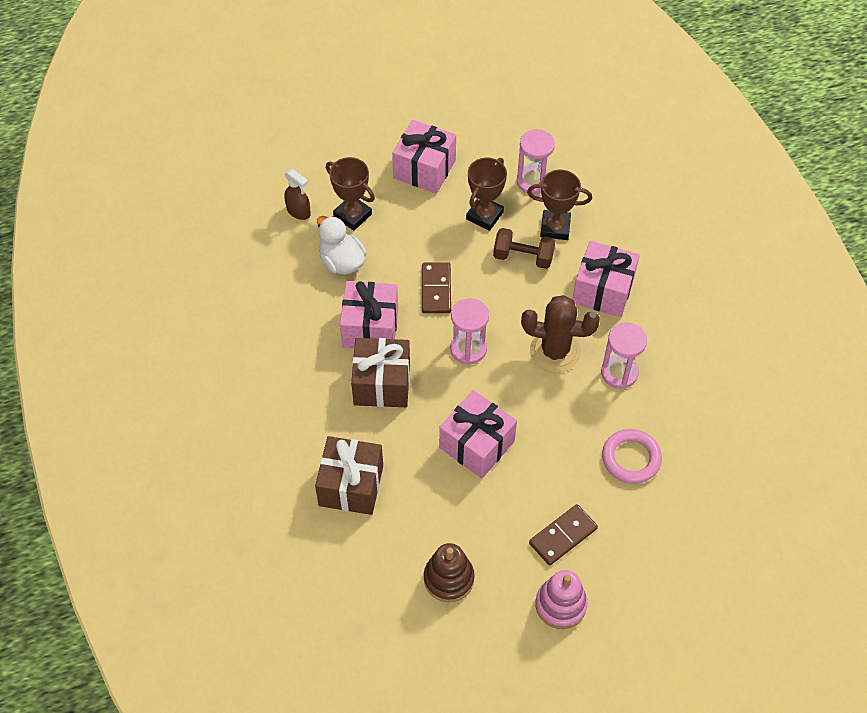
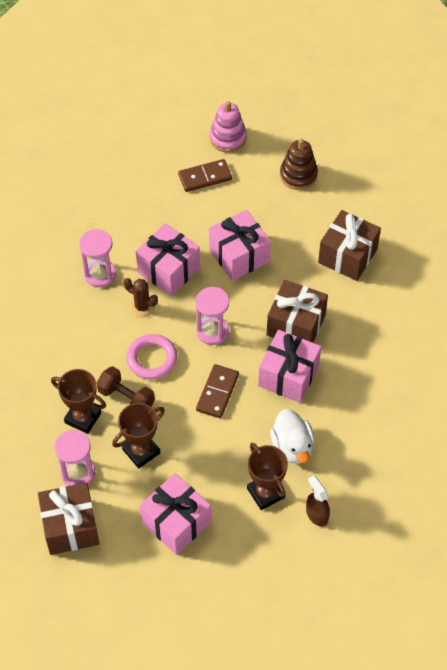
camera: 160 degrees left, 0 degrees up
(515, 139) = (70, 527): none -> brown gift
(555, 351) = (142, 307): brown cactus -> brown cactus, size x0.58
(603, 290) = (74, 345): pink gift -> pink gift (168, 270)
(631, 458) = (127, 211): pink ring -> pink ring (152, 359)

